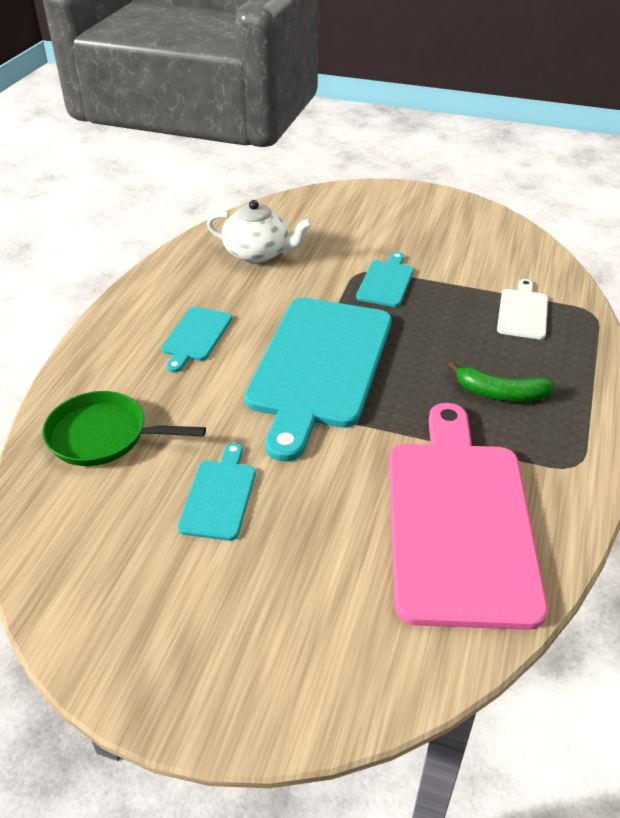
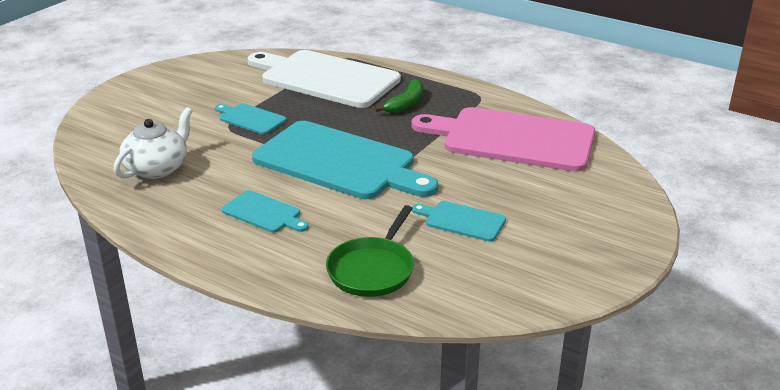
camera: 75 degrees left, 10 degrees down
(522, 312) = (326, 78): white cutting board -> white cutting board, size x2.23

